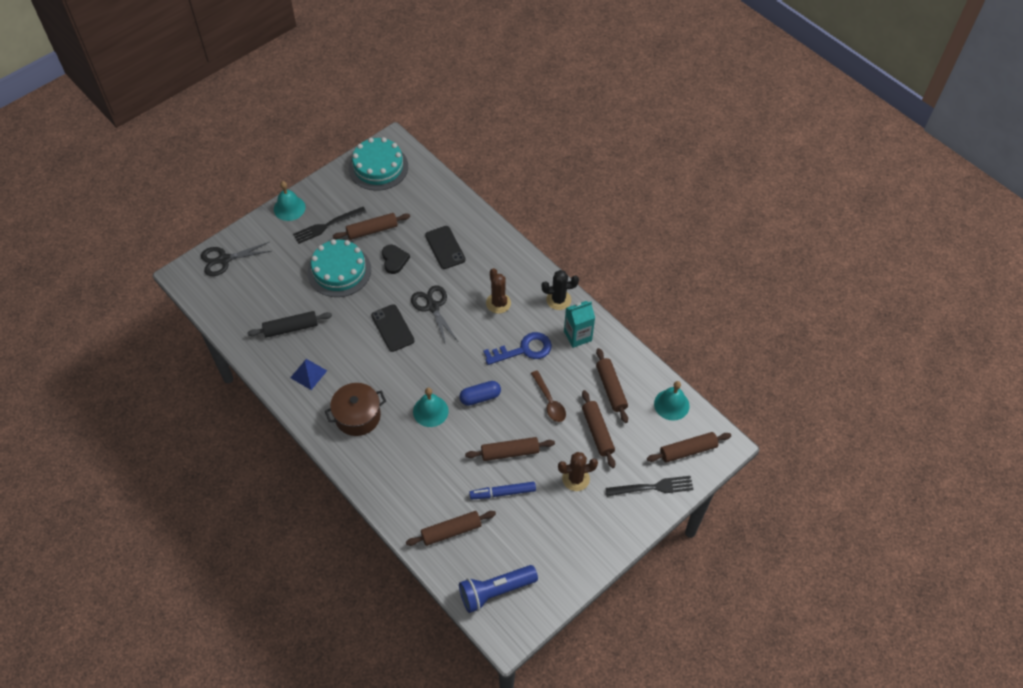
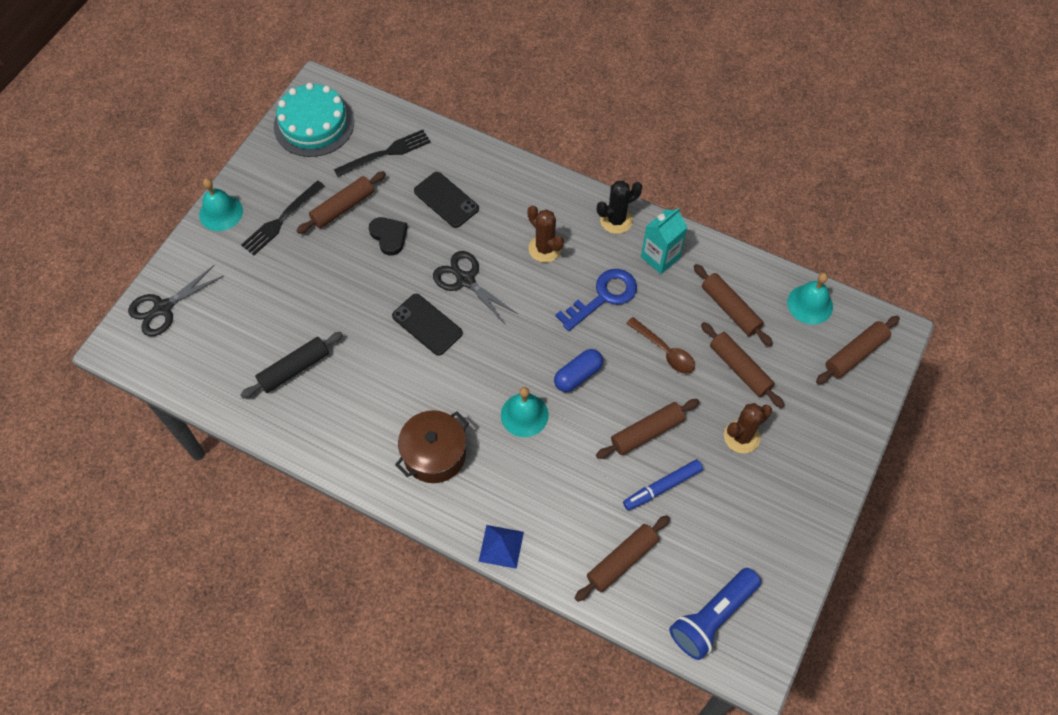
camera: 20 degrees left, 5 degrees up
(308, 374) = (345, 421): blue pyramid -> blue pyramid (501, 546)
(339, 271) = (324, 273): turquoise cake -> none
(653, 487) = (837, 414): black fork -> black fork (386, 153)

